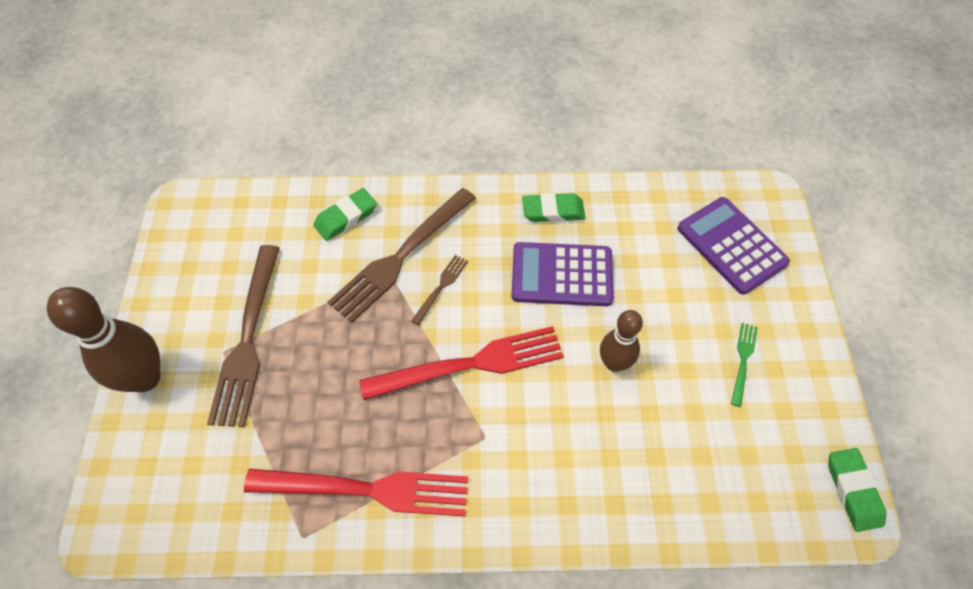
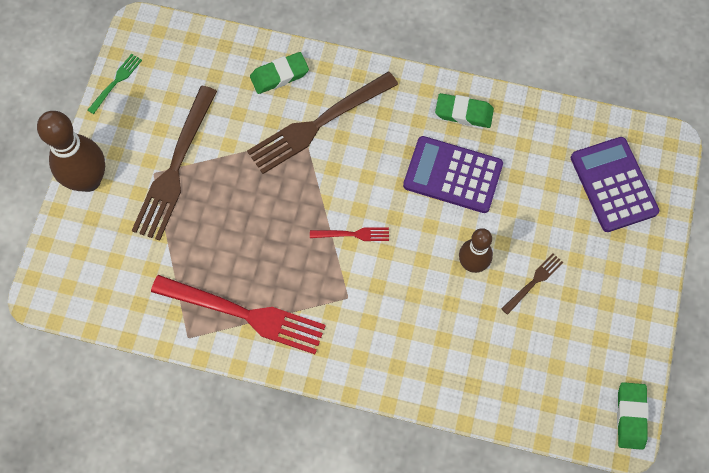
camera: 15 degrees right, 10 degrees up
(441, 287) = (345, 160): brown fork -> brown fork (534, 282)
(471, 363) = (353, 234): red fork -> red fork, size x0.46
(743, 360) = (583, 289): green fork -> green fork (116, 81)

